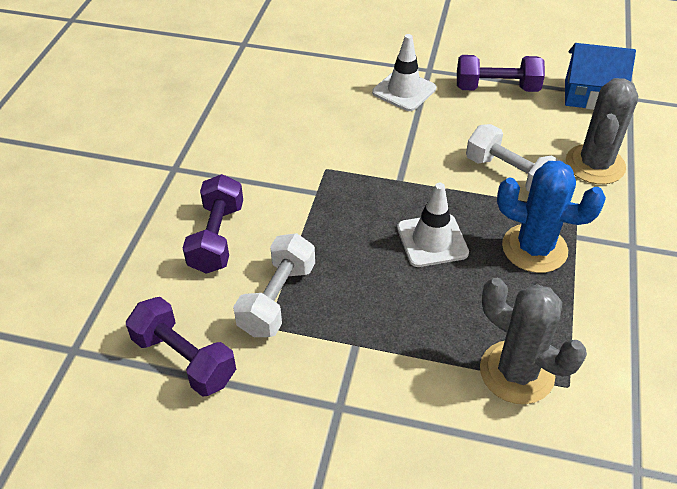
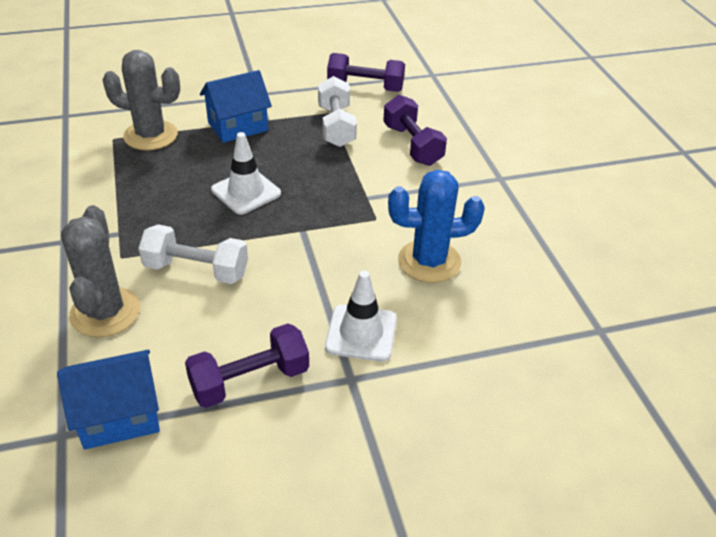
camera: 150 degrees right, 5 degrees down
(397, 346) = (237, 126): none -> blue house
(534, 248) = (155, 212): blue cactus -> blue cactus (429, 261)

